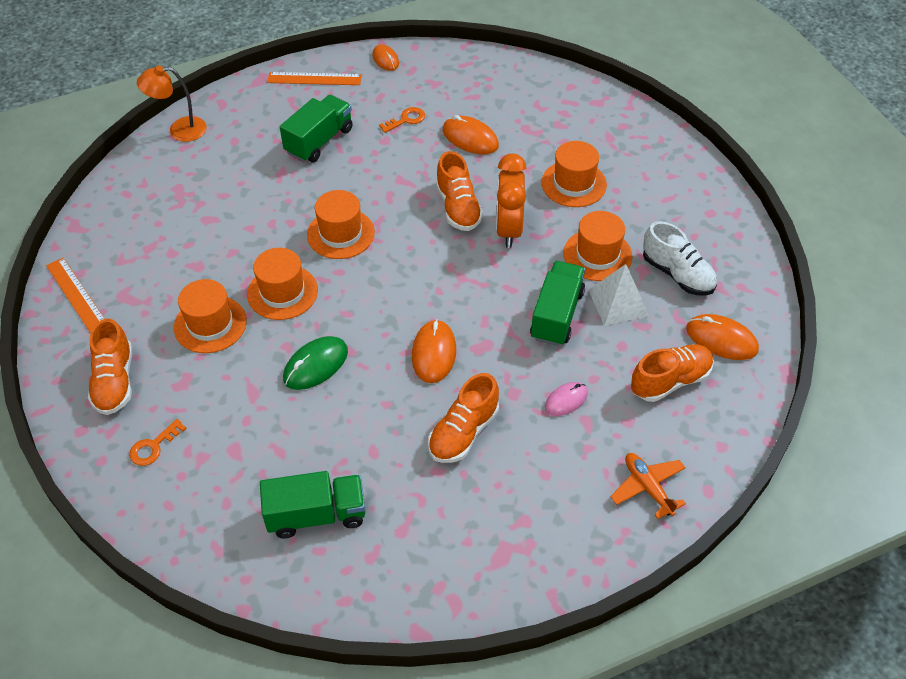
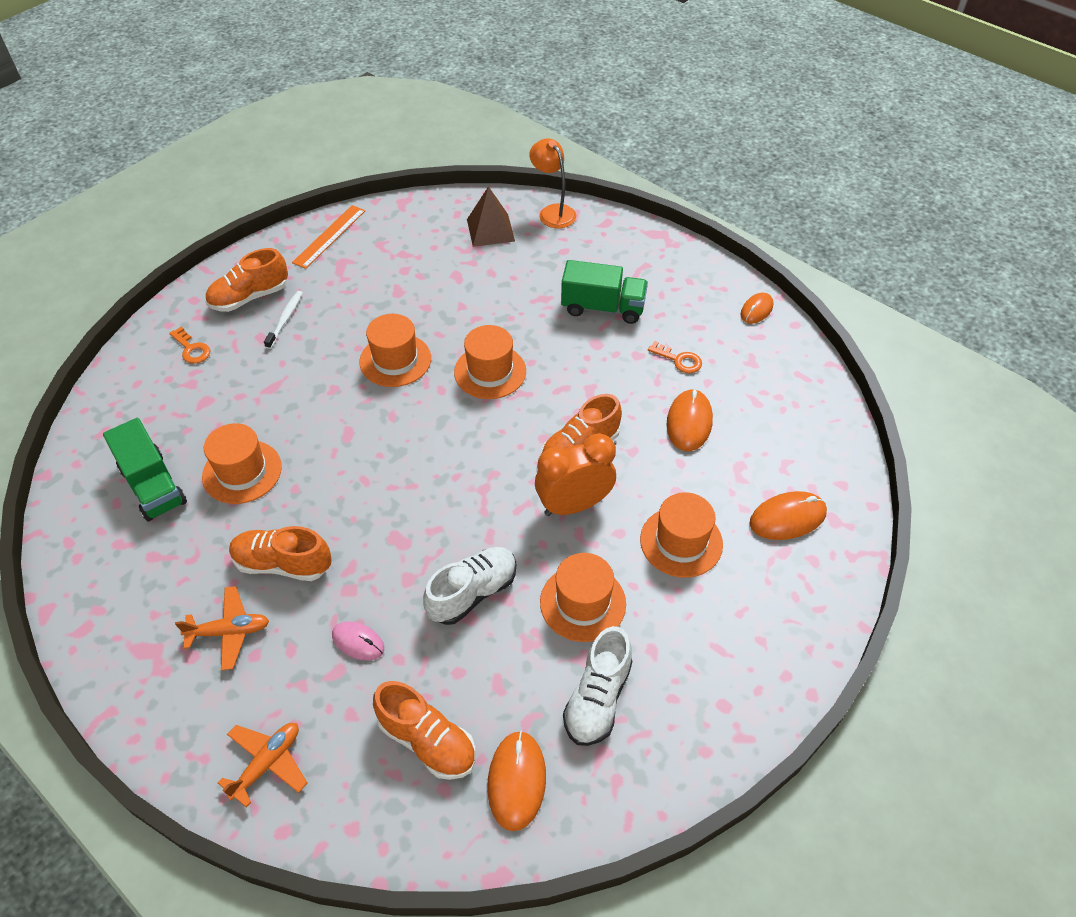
camera: 65 degrees right, 0 degrees up
(153, 446) = (192, 349): orange key -> orange key turned 150 degrees counterclockwise
(168, 178) = (490, 230): none -> brown pyramid
(169, 360) = (285, 319): none -> white toothbrush
(210, 324) = (335, 328): orange hat -> orange hat (242, 472)
(314, 79) = (686, 270): orange ruler -> none
(316, 365) = (320, 418): green mouse -> none
(434, 353) = (372, 502): orange mouse -> orange mouse (787, 518)
(513, 487) = (229, 631): none -> orange plane
(556, 315) = (472, 593): green truck -> white shoe
(618, 302) = (520, 648): white pyramid -> none

